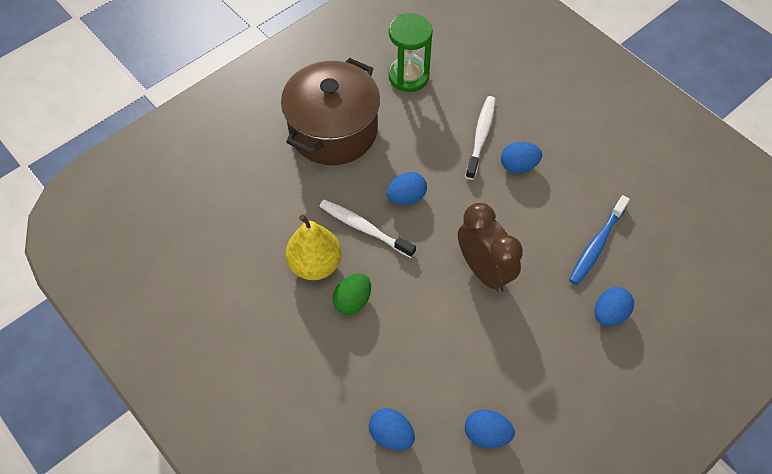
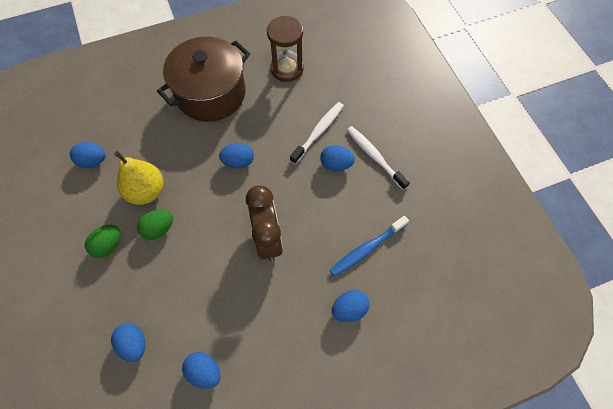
camera: 20 degrees right, 5 degrees up
(230, 251) = (93, 161): none -> blue egg
(302, 339) = (108, 245): none -> green egg
(365, 229) = (196, 176): white toothbrush -> white toothbrush (375, 157)
(408, 76) = (287, 69): green hourglass -> brown hourglass

